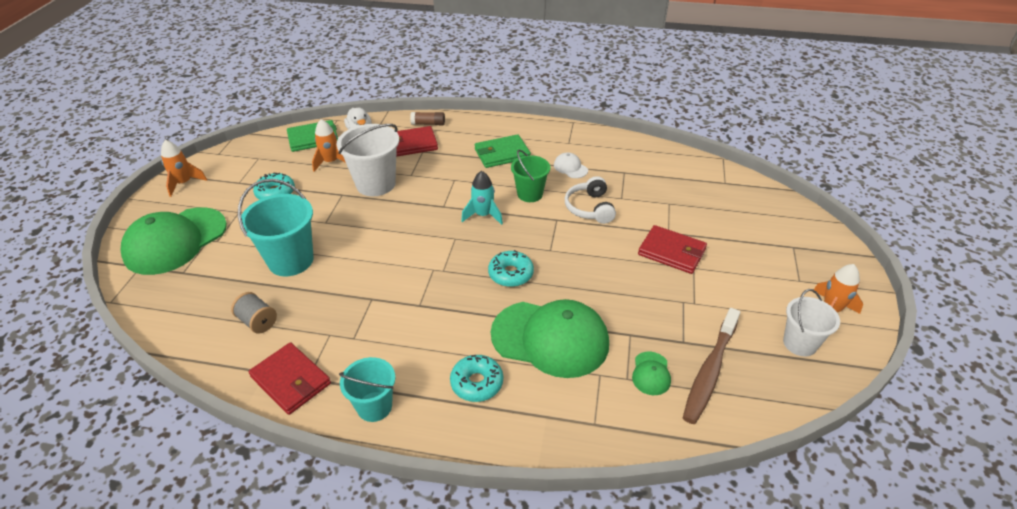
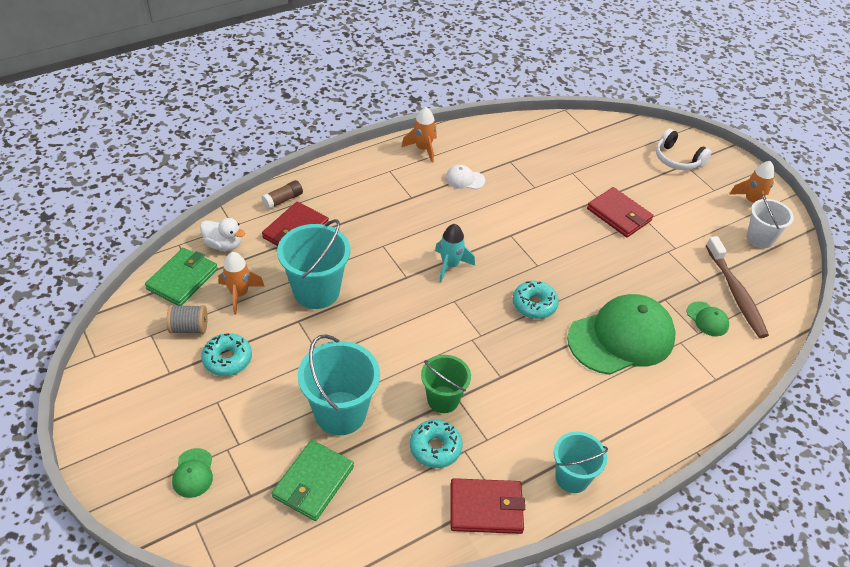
camera: 45 degrees left, 5 degrees up
(175, 241) = (193, 473): green cap -> green cap, size x0.42
(184, 183) = (105, 411): orange rocket -> orange rocket (423, 149)
(257, 322) = (390, 485): grey spool -> grey spool (189, 328)
(376, 184) = (316, 291): white bucket -> turquoise bucket
(477, 383) = (616, 406): turquoise donut -> turquoise donut (435, 448)
(502, 154) = (392, 196): green wallet -> green wallet (313, 482)
(530, 194) = (463, 223): green bucket -> green bucket (443, 399)
(590, 208) = (523, 210): white headphones -> white headphones (677, 159)
(672, 252) = (619, 215): red wallet -> red wallet turned 60 degrees clockwise

